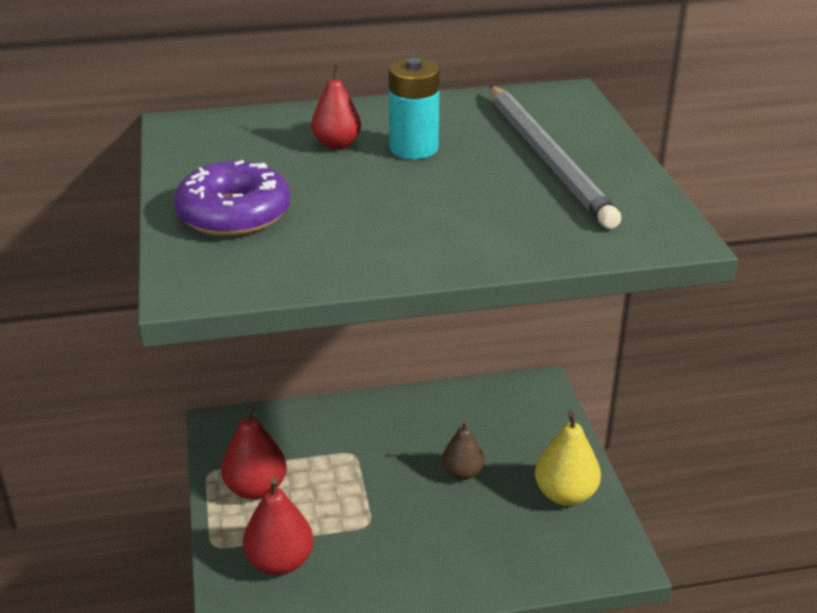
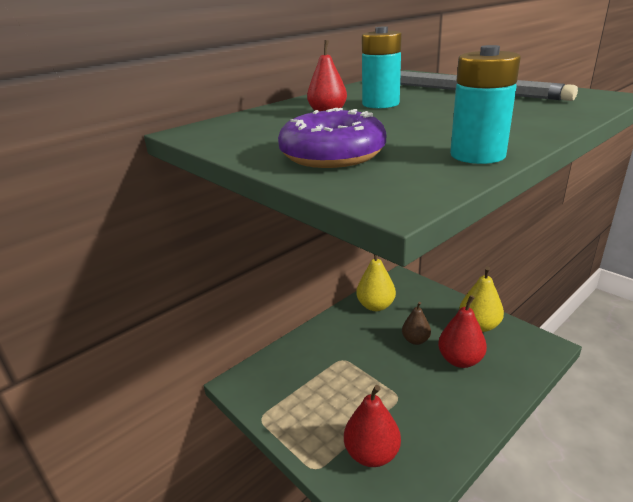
camera: 30 degrees left, 5 degrees down
(256, 488) = (304, 412): red pear -> red pear (460, 360)
(340, 268) = (477, 155): none -> turquoise battery
(463, 407) = (375, 306): none -> yellow pear

